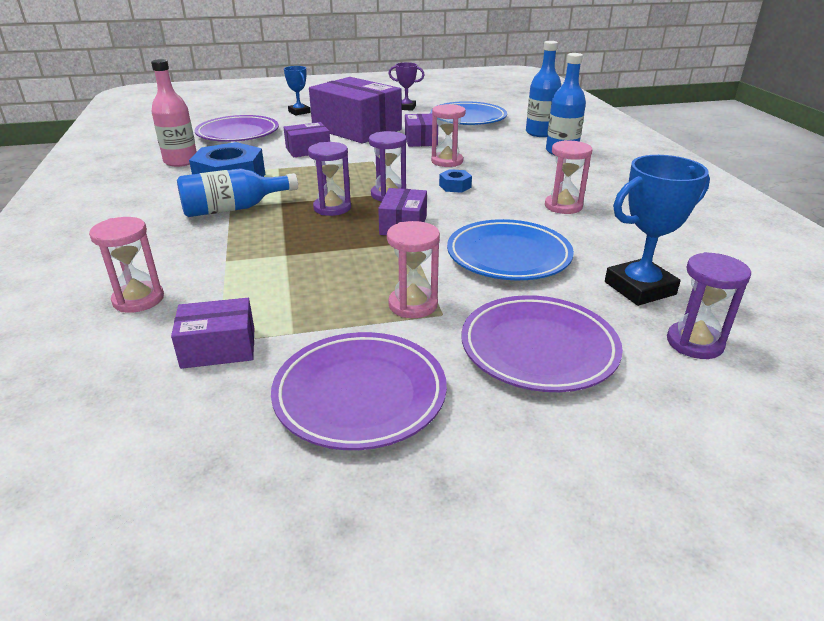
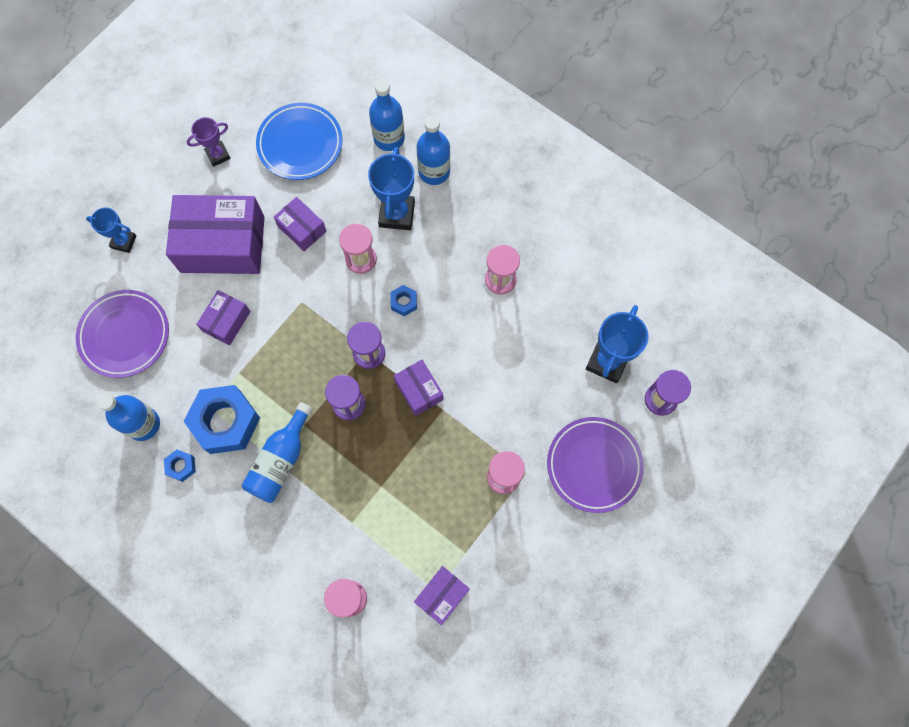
camera: 40 degrees left, 40 degrees up
(166, 183) = (181, 466): none -> blue nut
(181, 161) = (143, 424): pink bottle -> blue bottle
(360, 395) = (542, 569): purple plate -> none
(504, 156) = (397, 214): none -> blue trophy
(508, 256) = (514, 380): blue plate -> none

